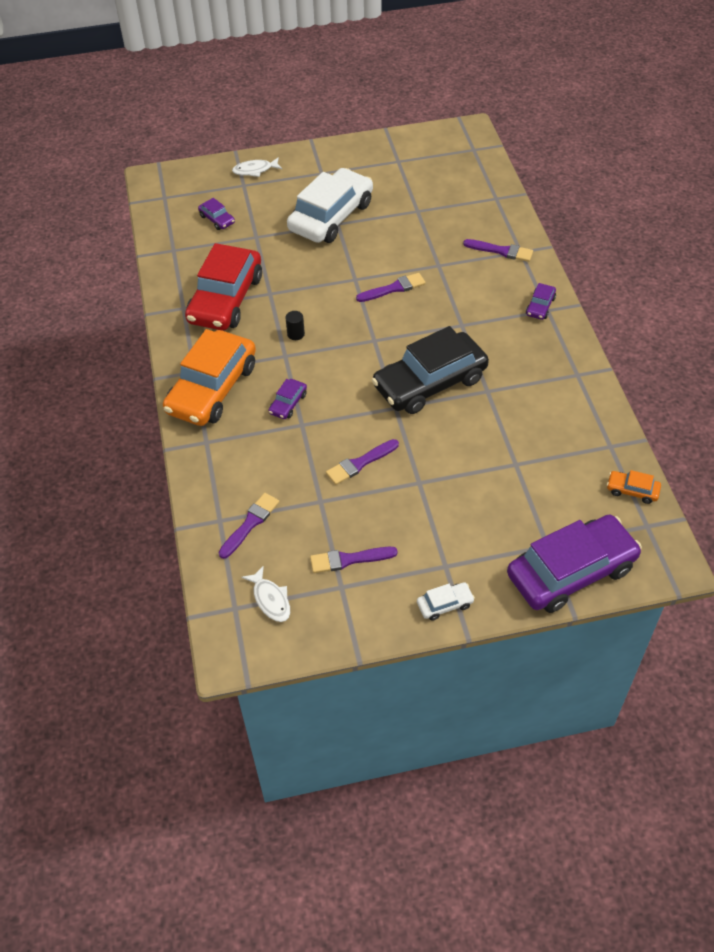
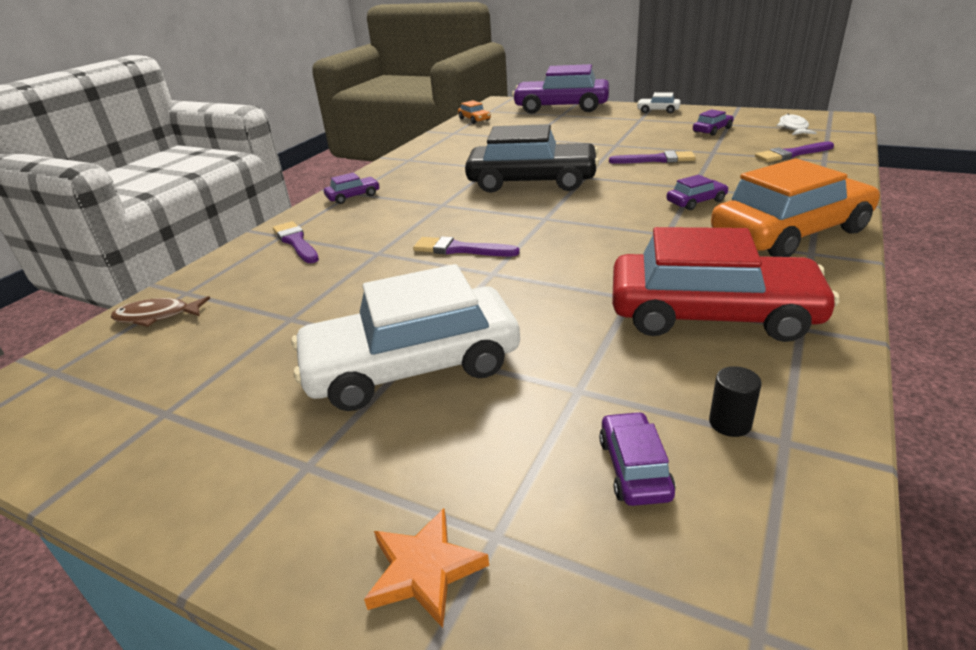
camera: 140 degrees left, 20 degrees down
(225, 299) = (712, 314): red car -> red car turned 45 degrees clockwise
(255, 170) = (424, 570): white fish -> orange star
(296, 334) = (634, 247): black cylinder -> black cylinder (730, 423)
(349, 559) = (712, 130): purple brush -> purple car
(483, 183) = (157, 316): none -> brown fish

